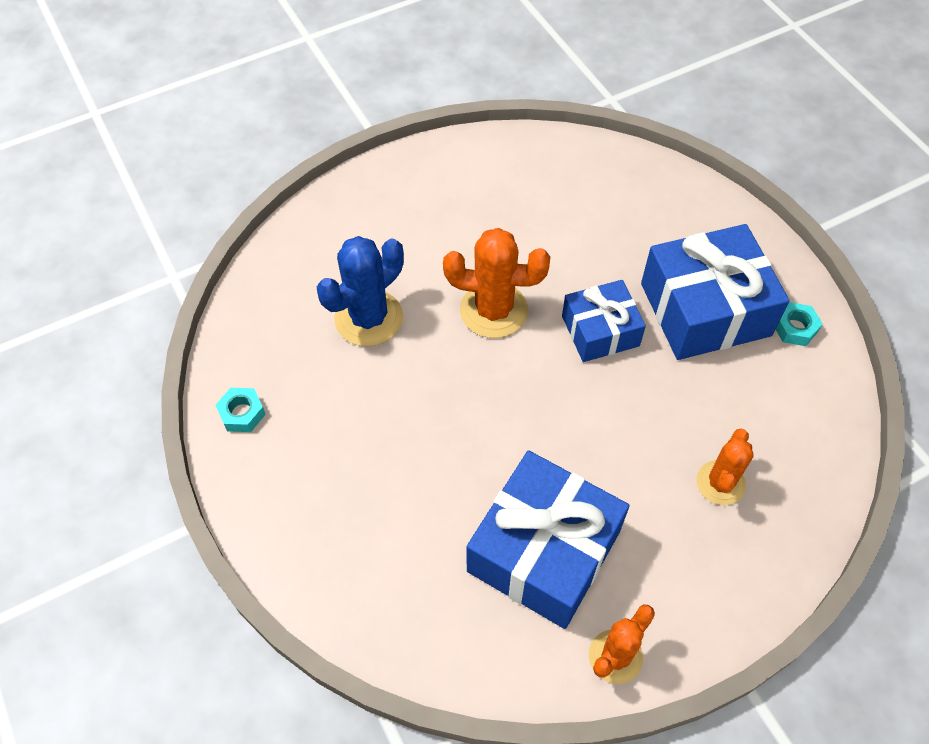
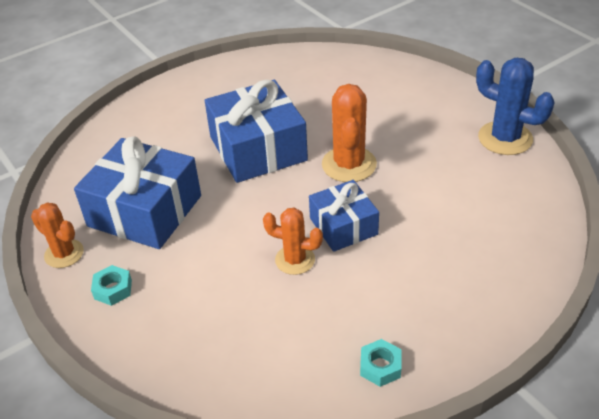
camera: 85 degrees right, 15 degrees down
(242, 413) = (242, 69): turquoise nut -> turquoise nut (113, 289)
(368, 318) = (326, 106): blue cactus -> blue cactus (505, 138)
(705, 309) = (385, 295): blue gift -> blue gift (258, 148)
(720, 483) = (204, 310): orange cactus -> orange cactus (295, 260)

